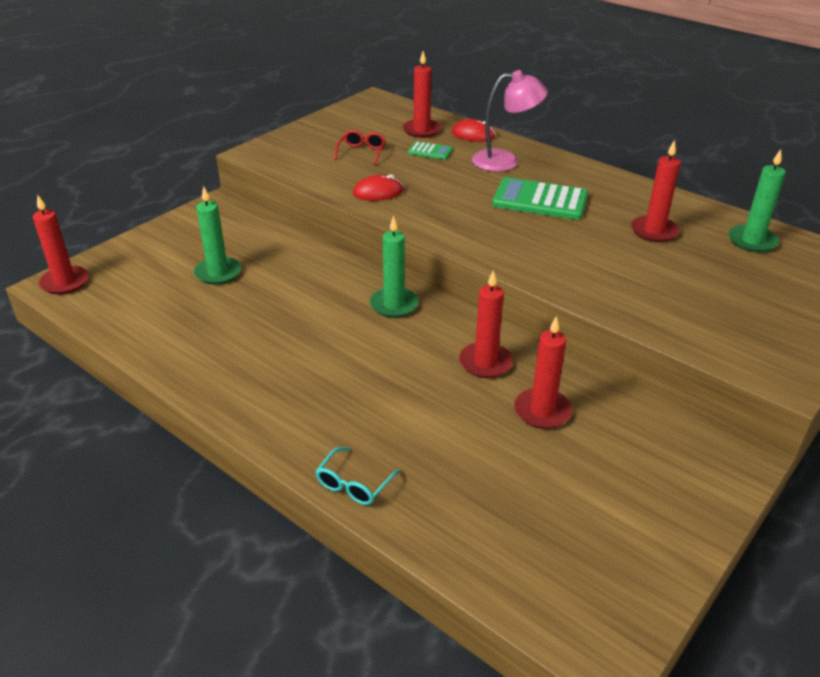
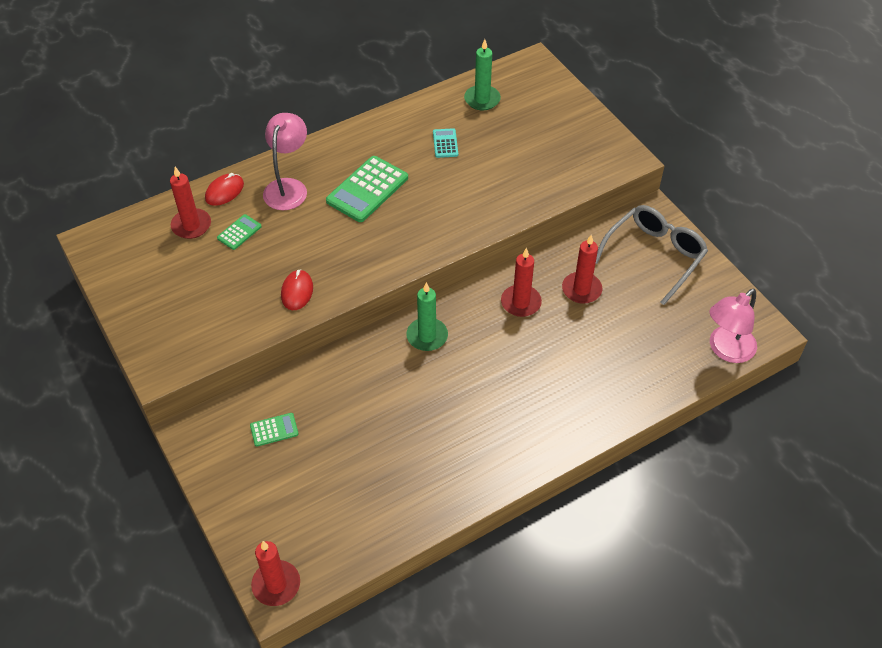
camera: 70 degrees left, 15 degrees up
(218, 273) = (320, 452): green candle -> none
(235, 243) = (274, 430): none -> green calculator
(354, 484) = (616, 412): turquoise glasses -> none
(361, 152) = (211, 283): red glasses -> none
(531, 596) = (726, 350): none -> pink lamp
(654, 231) = (445, 143): red candle -> turquoise calculator
(657, 474) = (654, 256): none -> grey glasses

